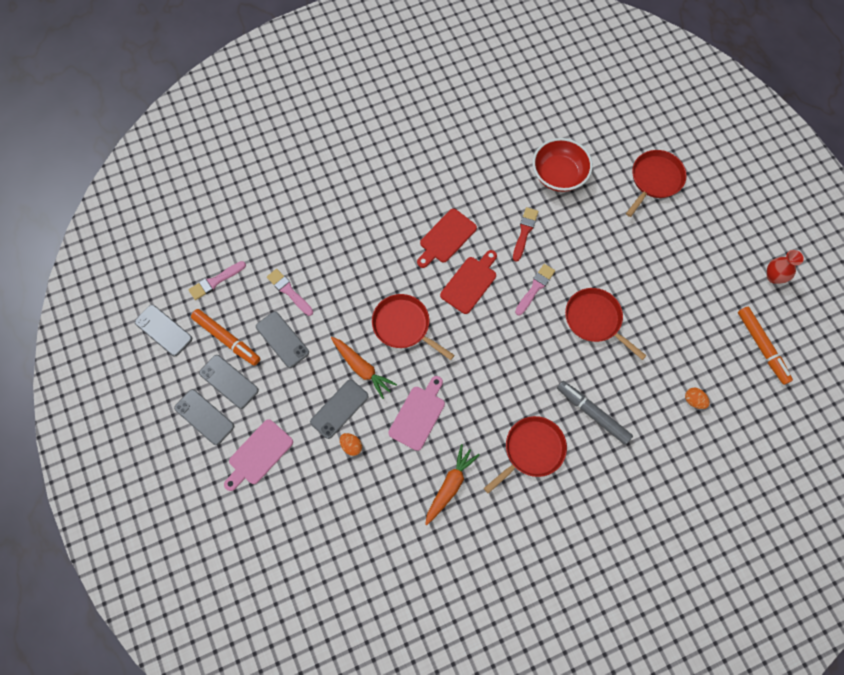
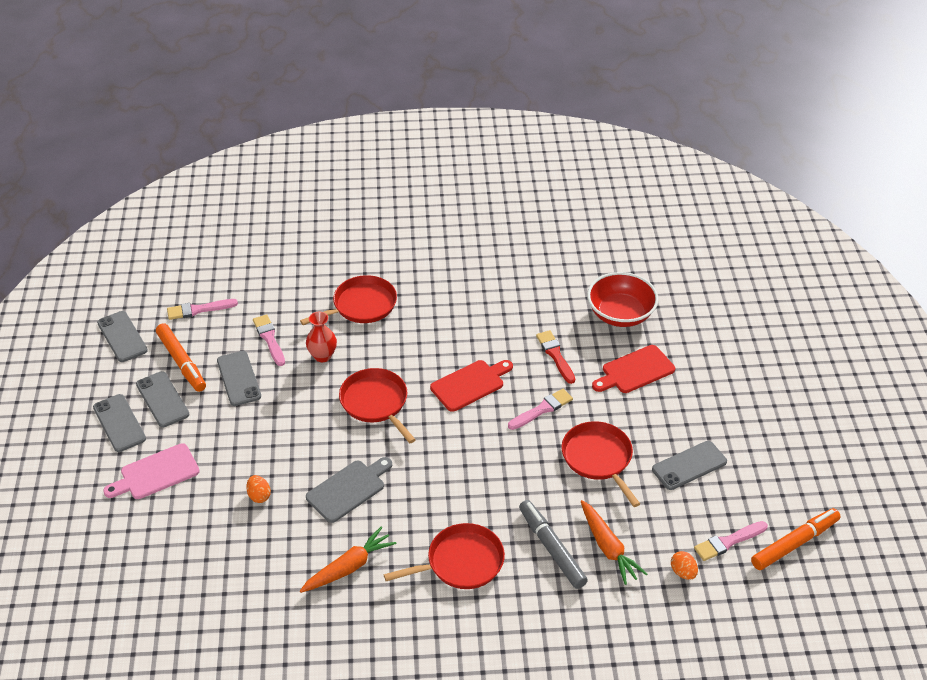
camera: 20 degrees right, 25 degrees down
(339, 409) = (265, 458): grey phone -> grey phone (689, 466)
(362, 368) = (309, 428): orange carrot -> orange carrot (608, 547)
(418, 415) = (348, 489): pink cutting board -> grey cutting board
(446, 238) = (464, 337): red cutting board -> red cutting board (635, 371)
(524, 232) = (555, 355): red brush -> red brush turned 60 degrees counterclockwise
(655, 180) = (732, 347): red pan -> red pan (361, 305)
(715, 362) = (728, 542): none -> pink brush
(762, 347) = (794, 543): orange marker -> orange marker turned 120 degrees counterclockwise
(773, 276) = (840, 477): red vase -> red vase (322, 356)

